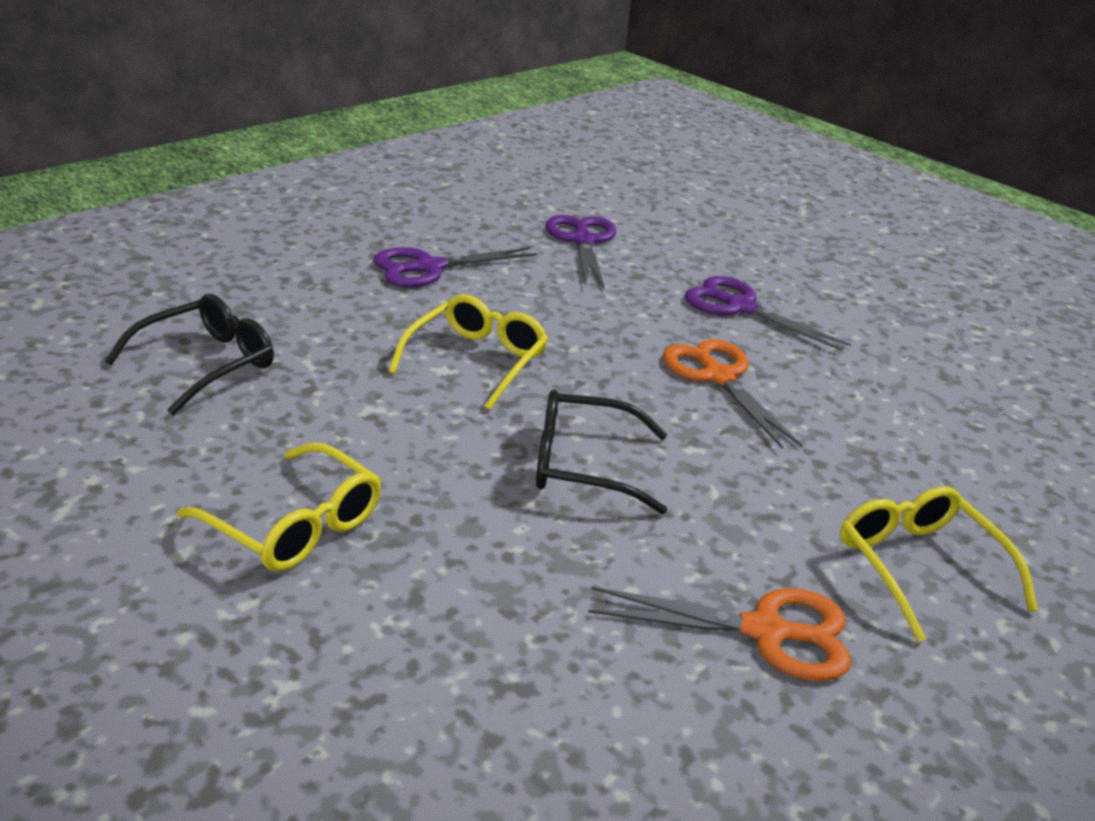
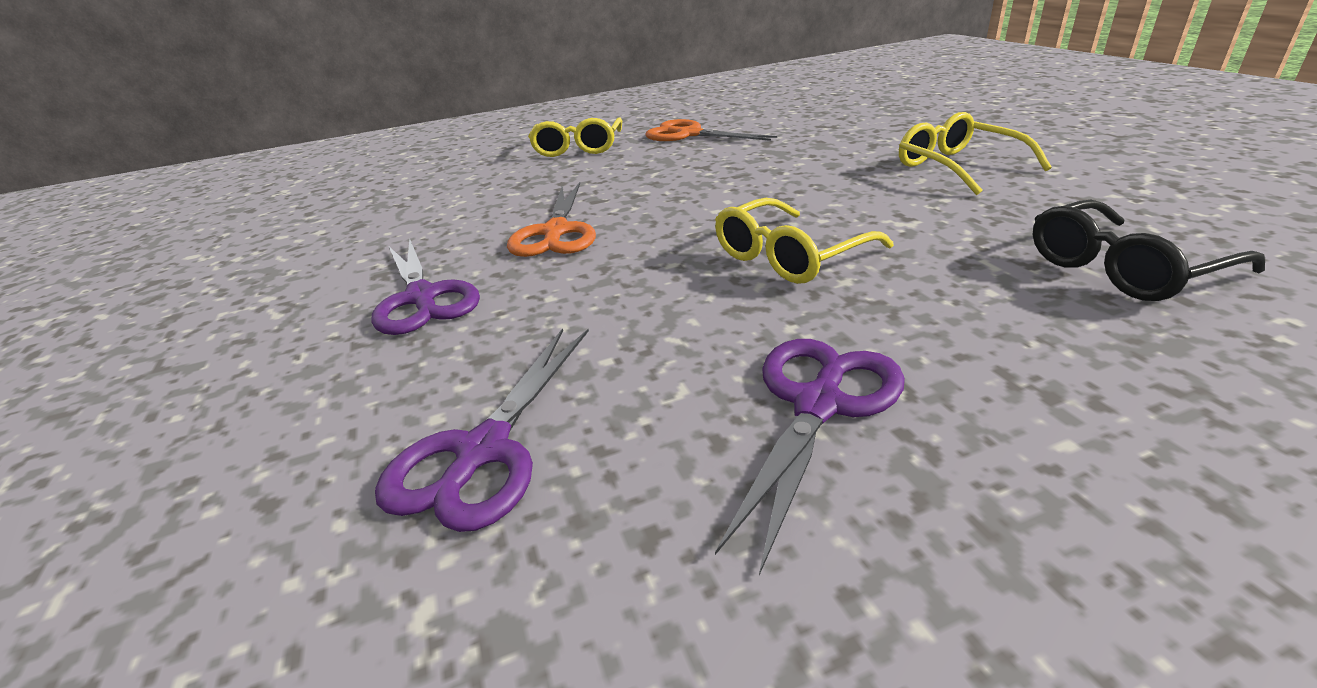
camera: 150 degrees left, 0 degrees up
(429, 267) = (818, 405): purple scissors -> purple scissors turned 60 degrees counterclockwise
(584, 465) = (734, 186): black glasses -> none

